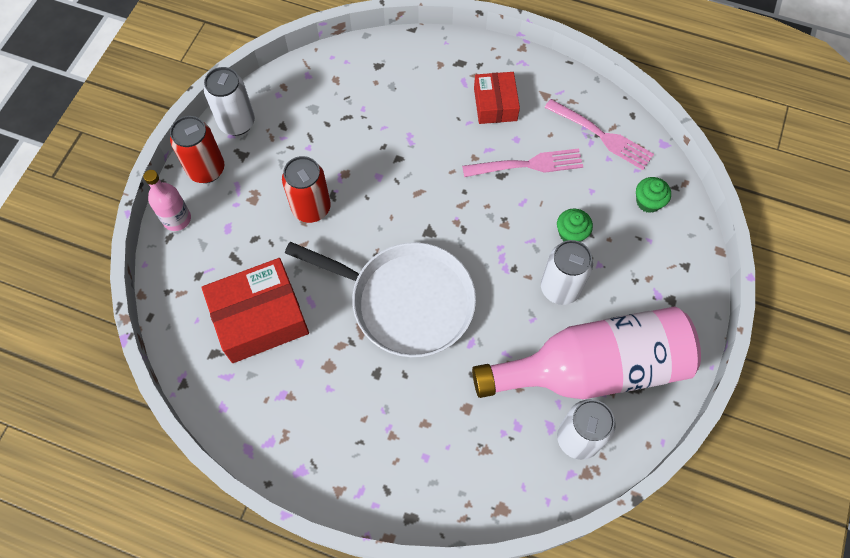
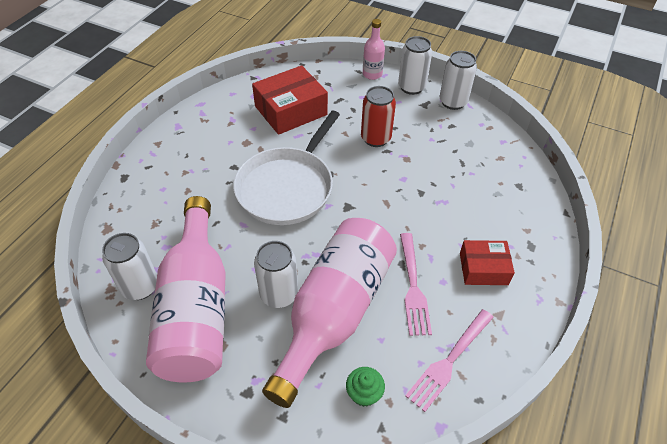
camera: 95 degrees right, 15 degrees down
(206, 170) = (411, 87): red can -> white can
(260, 317) = (291, 110): red box -> red box turned 75 degrees clockwise
(571, 233) = (334, 312): green cupcake -> pink bottle

